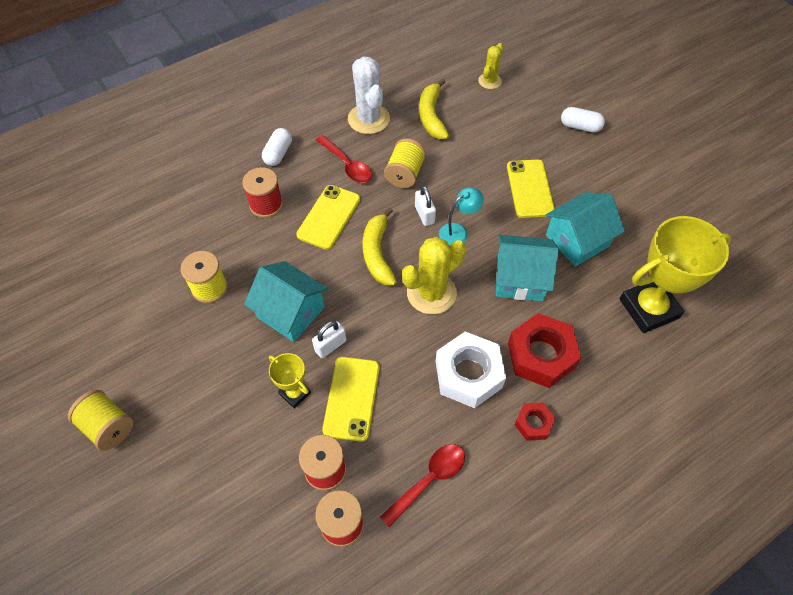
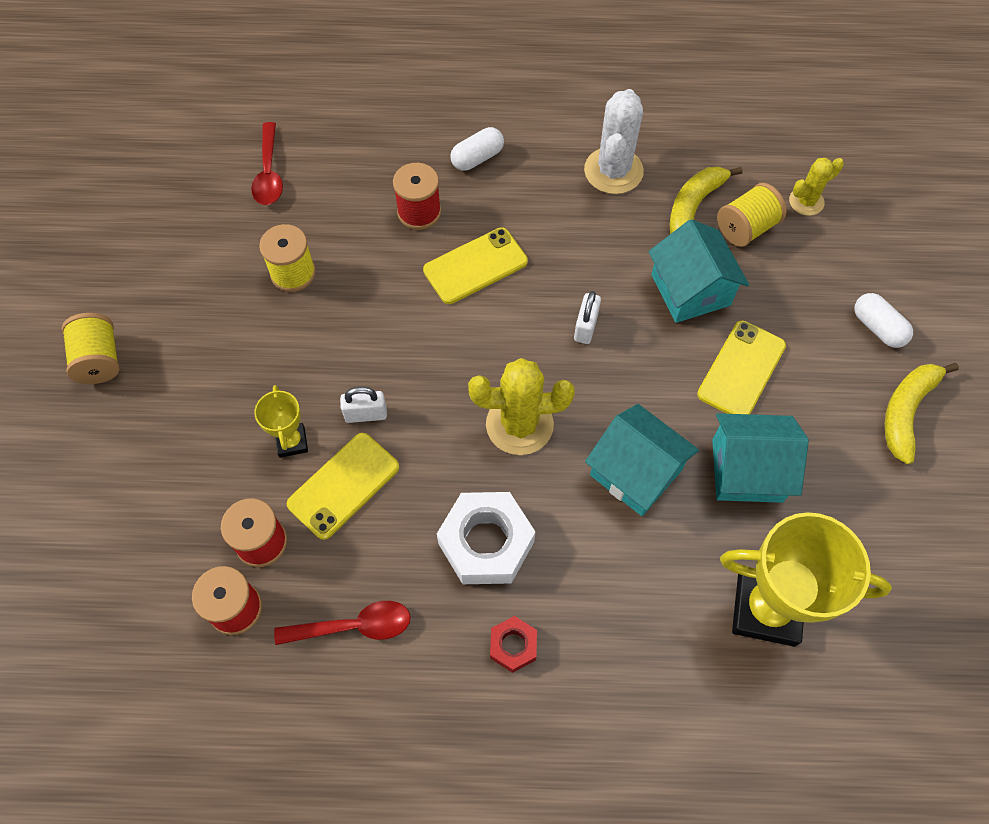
camera: 35 degrees right, 5 degrees up
(291, 312) = (353, 351): turquoise house -> turquoise house (690, 290)
(347, 165) = (544, 215): red spoon -> red spoon (269, 173)
(377, 253) = (496, 341): yellow banana -> yellow banana (906, 412)
(405, 174) = (602, 264): yellow spool -> yellow spool (746, 228)
(458, 231) = (609, 371): turquoise lamp -> none
(541, 355) = (586, 577): red nut -> none

